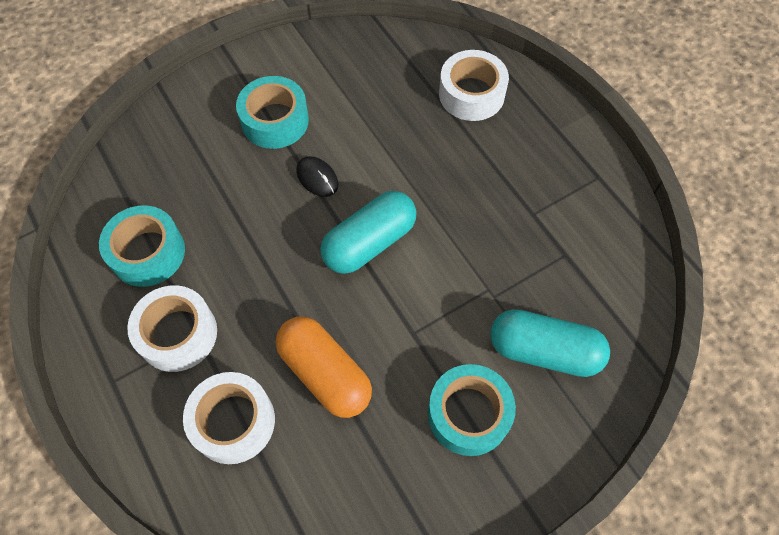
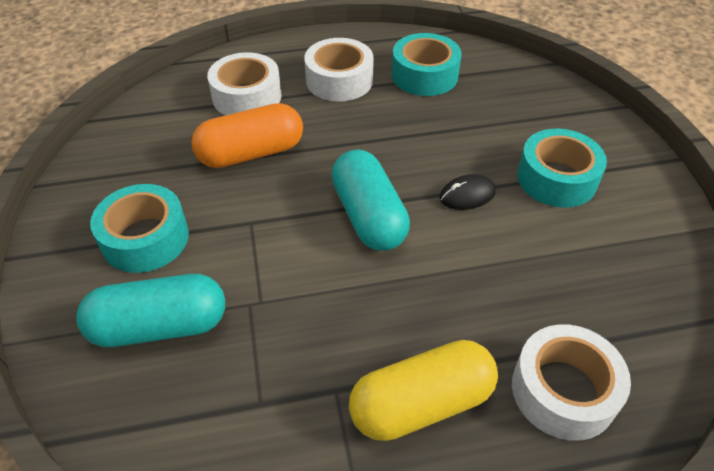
camera: 110 degrees right, 15 degrees down
(518, 163) = (421, 404): none -> yellow capsule
(544, 351) = (160, 326): turquoise capsule -> turquoise capsule turned 45 degrees clockwise

